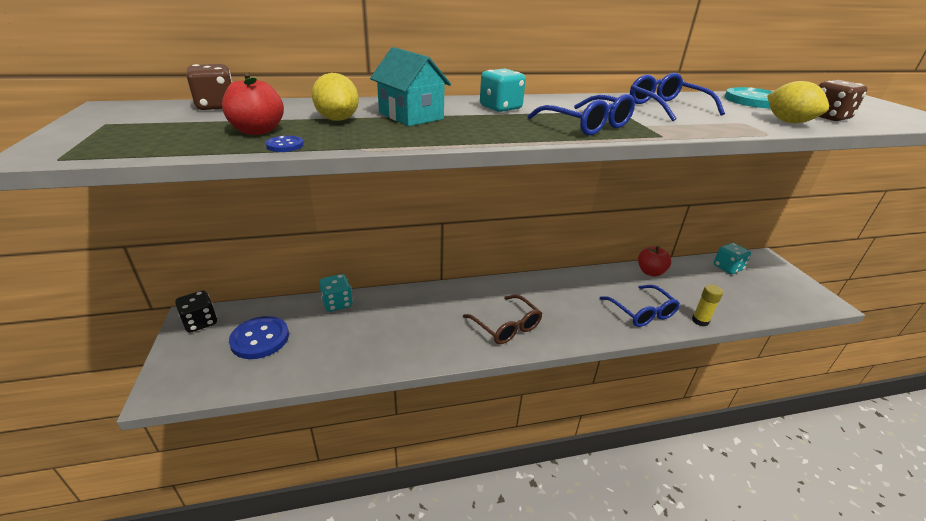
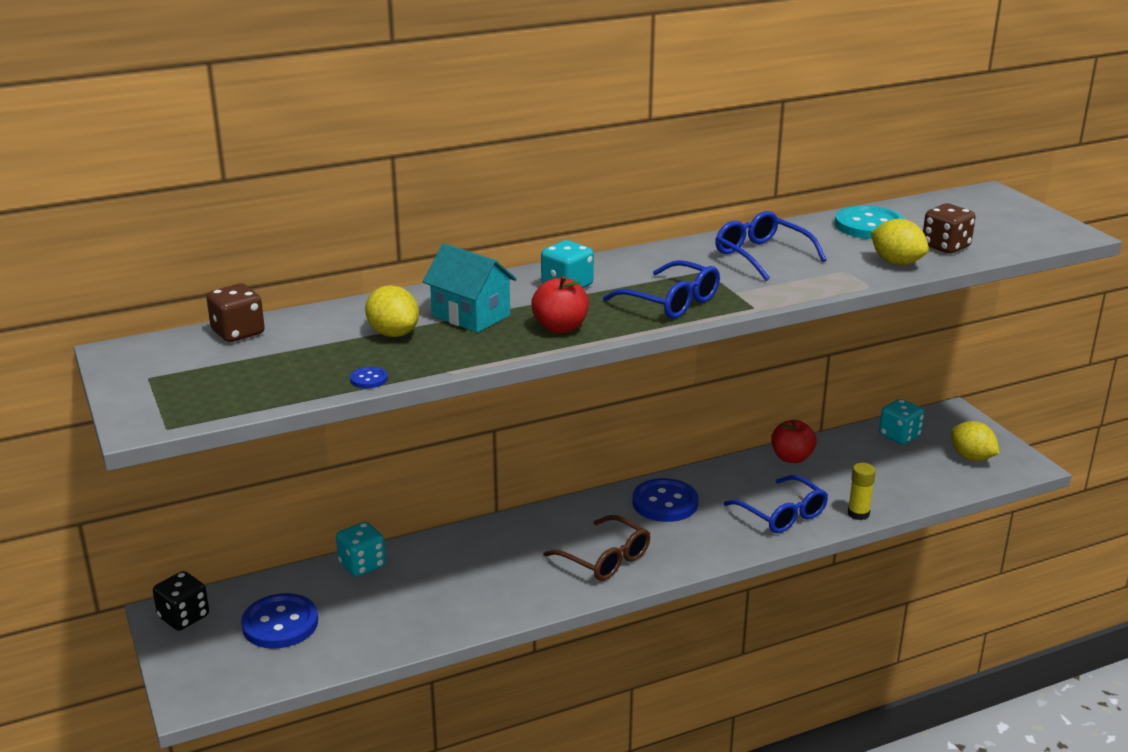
camera: 10 degrees left, 5 degrees down
(258, 131) = (322, 364): red apple -> red apple (560, 328)
(557, 290) = (665, 503): none -> blue button
(783, 290) = (971, 457): none -> yellow lemon

